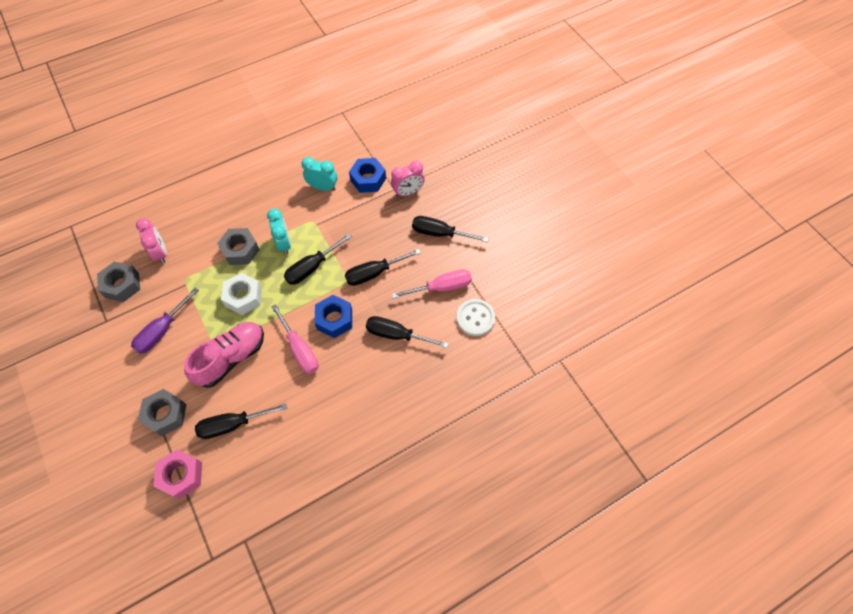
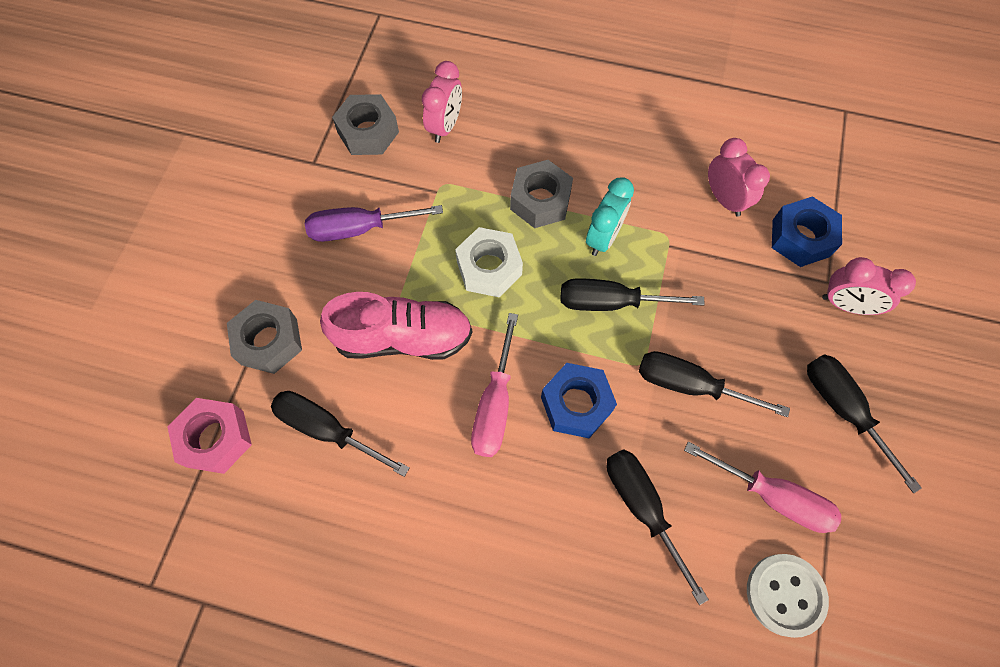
camera: 45 degrees right, 5 degrees up
(323, 187) = (724, 199): turquoise clock -> pink clock

